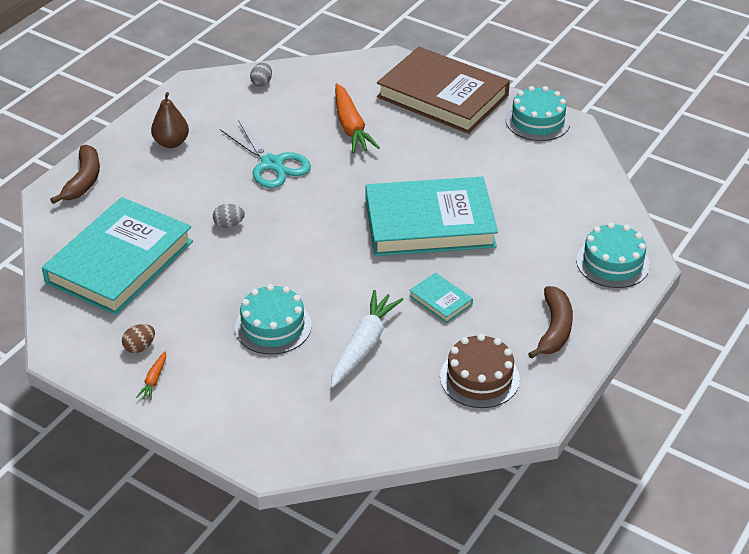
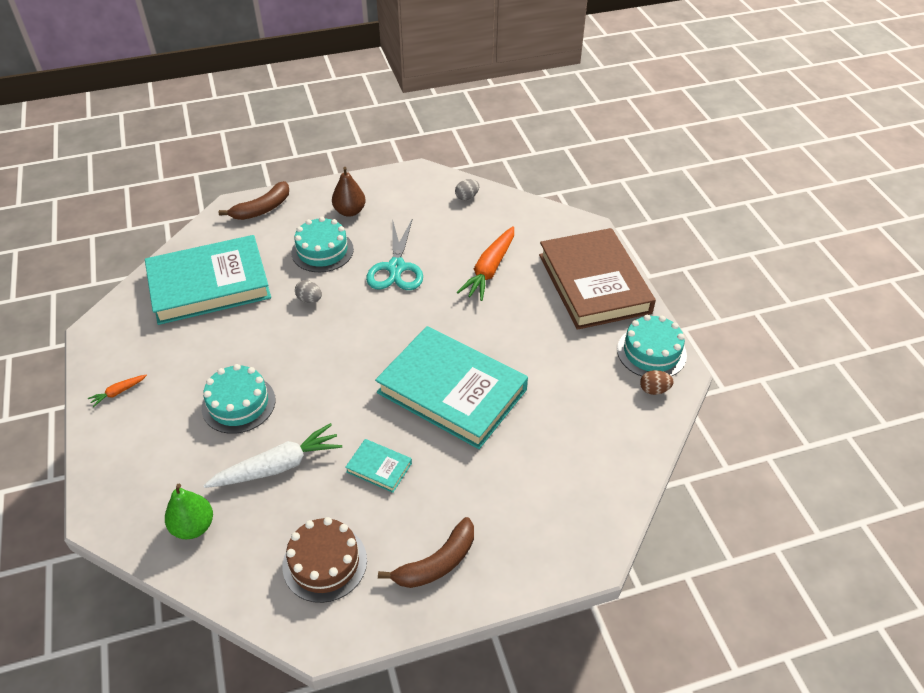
camera: 40 degrees right, 5 degrees up
(140, 347) = (141, 360): brown egg -> brown egg (654, 390)
(352, 420) = (193, 527): none -> green pear
(440, 300) = (379, 467): turquoise book -> turquoise book turned 60 degrees counterclockwise
(612, 262) = (563, 534): turquoise cake -> turquoise cake (322, 251)

